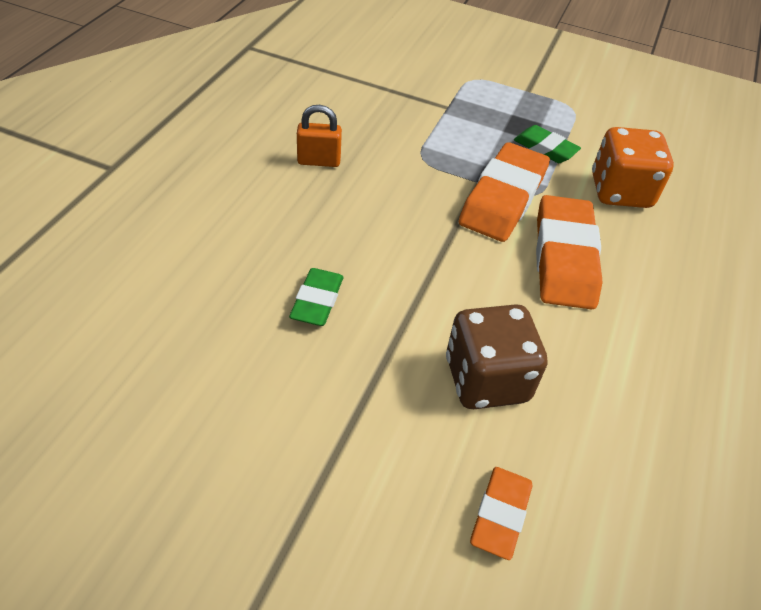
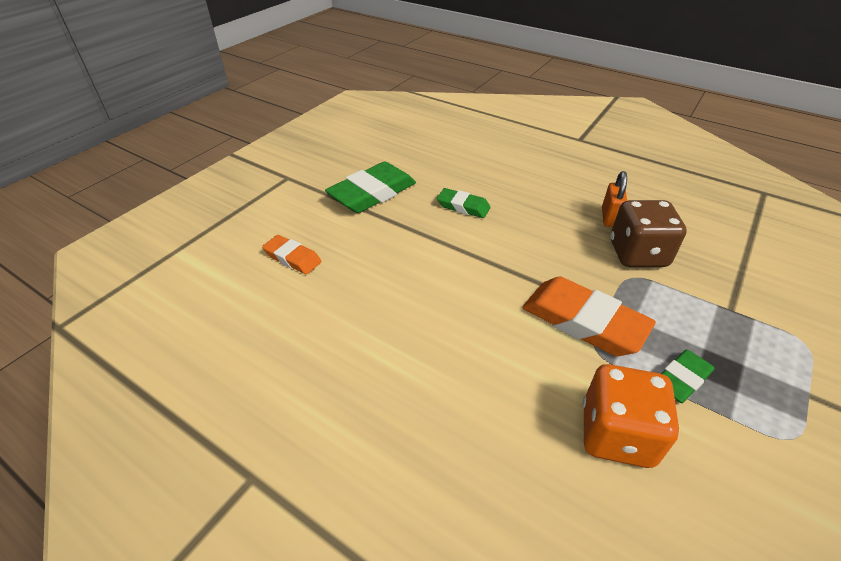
camera: 105 degrees right, 5 degrees down
(296, 430) = (372, 193): none -> green eraser
(486, 380) = (385, 270): brown dice -> brown dice (637, 254)
(564, 258) = (503, 347): orange eraser -> none

